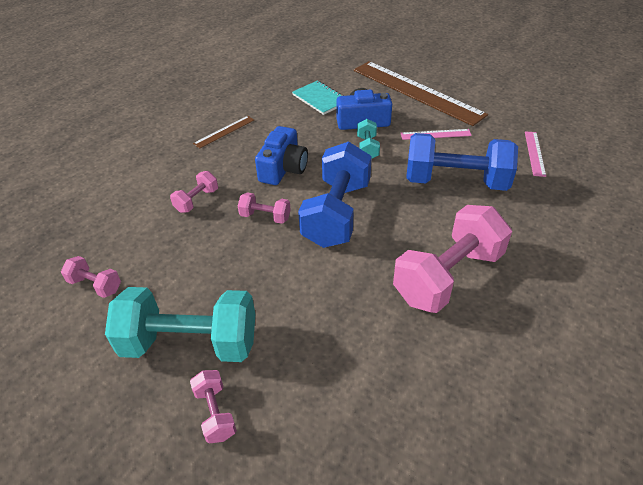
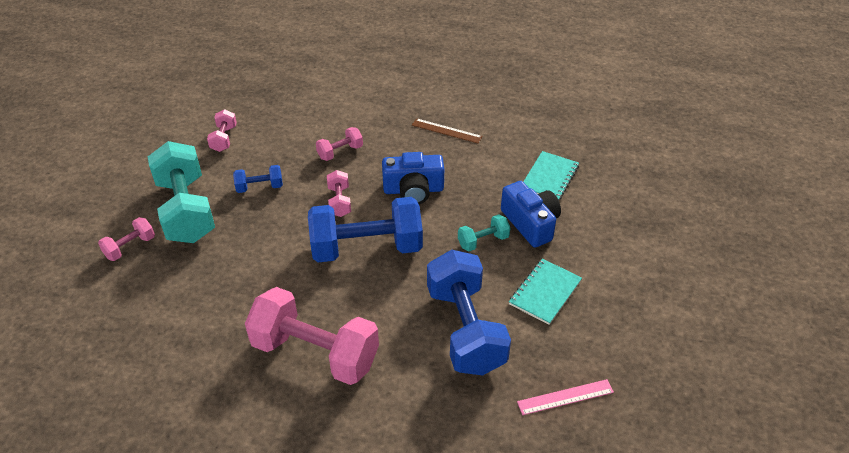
camera: 65 degrees right, 0 degrees up
(197, 200) = (340, 152): pink dumbbell -> pink dumbbell turned 45 degrees counterclockwise
(201, 270) = (260, 187): none -> blue dumbbell
(416, 91) = (625, 254): brown ruler -> none
(435, 134) = (545, 292): pink ruler -> turquoise notebook

